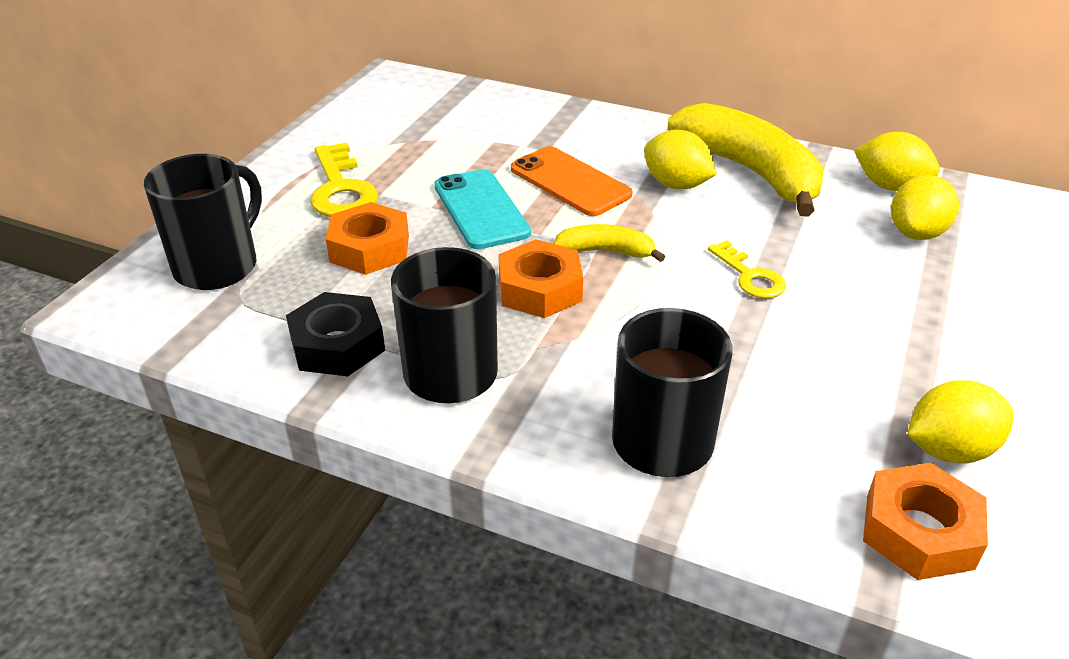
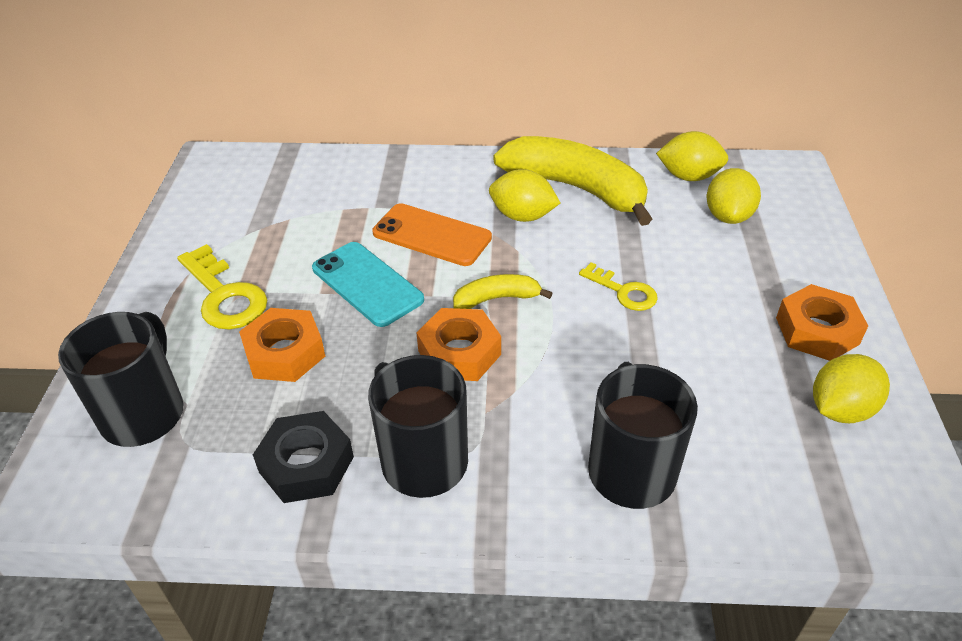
camera: 20 degrees left, 5 degrees up
(919, 531) = (853, 489): orange nut -> orange nut (817, 330)

